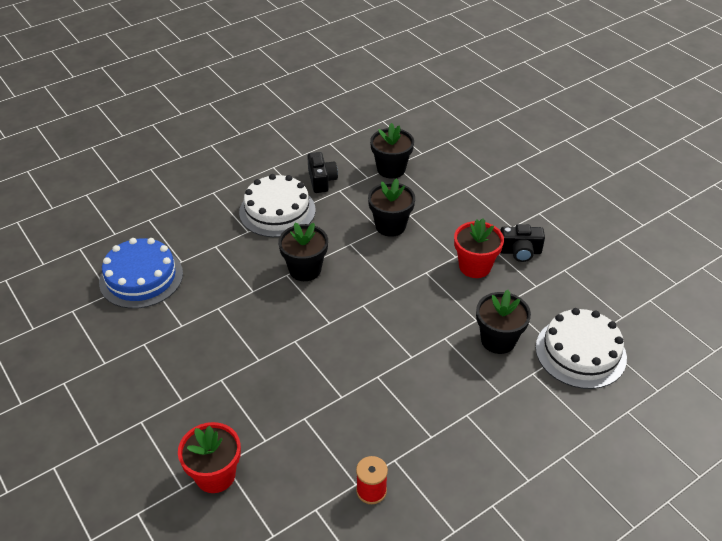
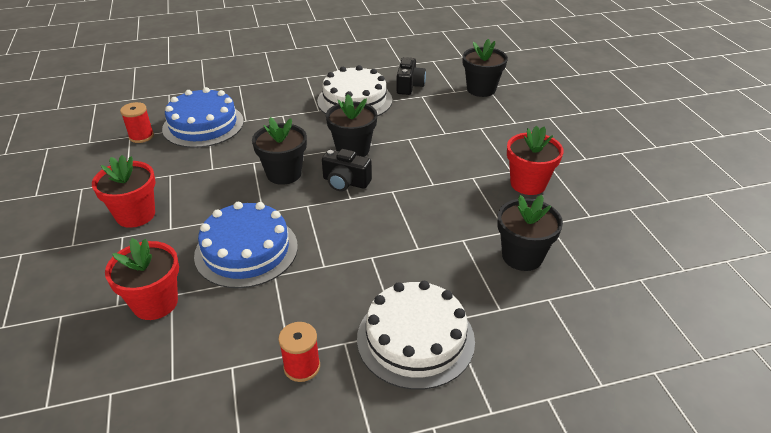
camera: 20 degrees right, 5 degrees down
(85, 307) = (141, 136): none -> red spool
(139, 396) = (135, 215): none -> red flower pot
(265, 402) = (246, 250): none -> blue cake
(390, 226) = (456, 132): black flower pot -> black flower pot (284, 174)
(520, 252) = (585, 181): black camera -> black camera (345, 182)
(580, 352) = (617, 292): white cake -> white cake (415, 339)

